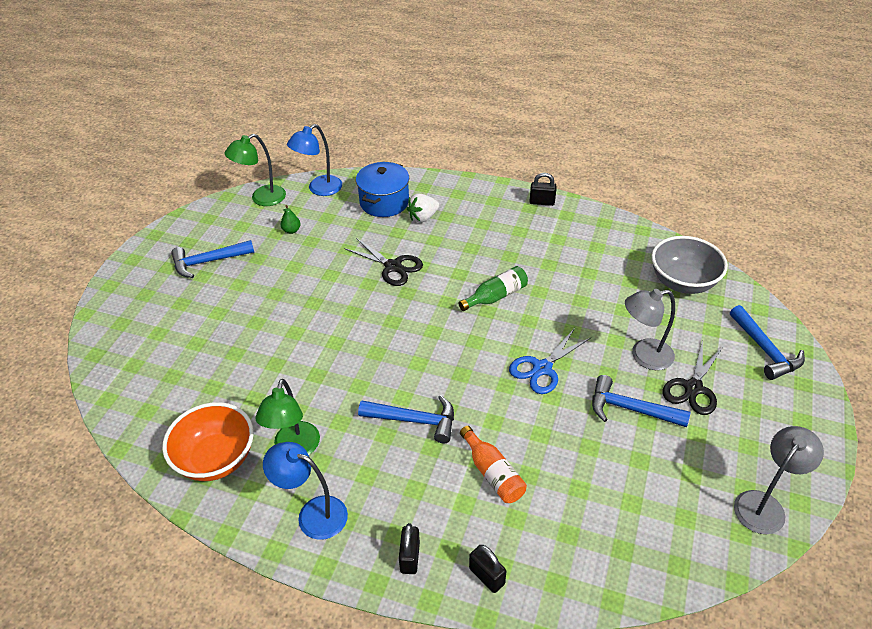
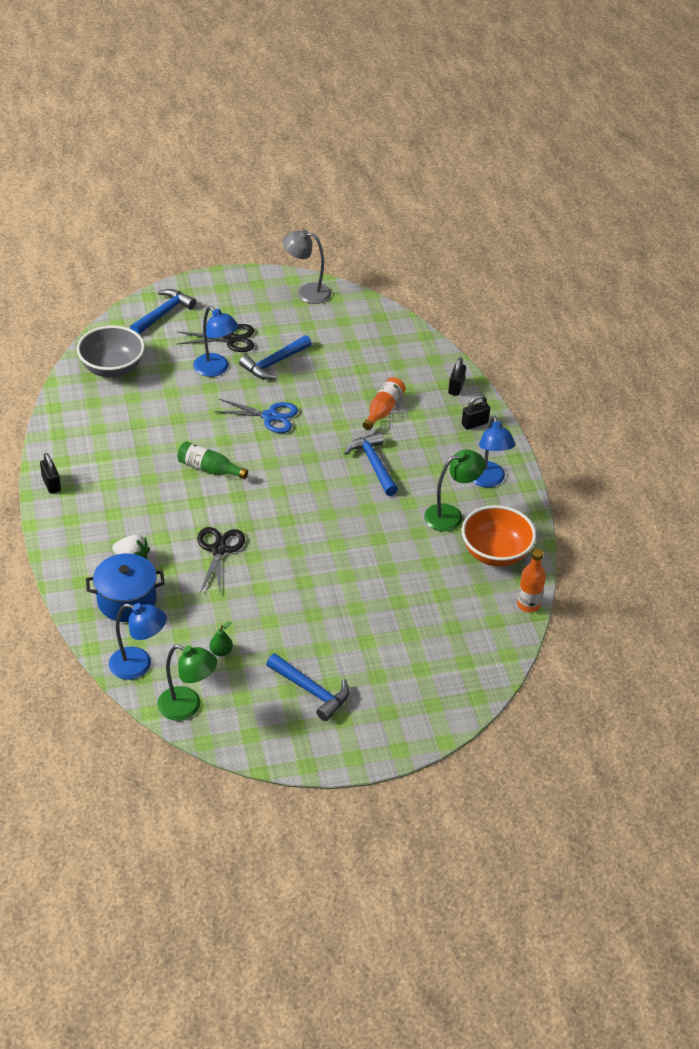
camera: 125 degrees left, 0 degrees up
(136, 448) = (528, 604): none -> orange bottle
(630, 409) = (274, 363): blue hammer -> blue hammer turned 60 degrees clockwise
(643, 356) = (216, 369): grey lamp -> blue lamp

